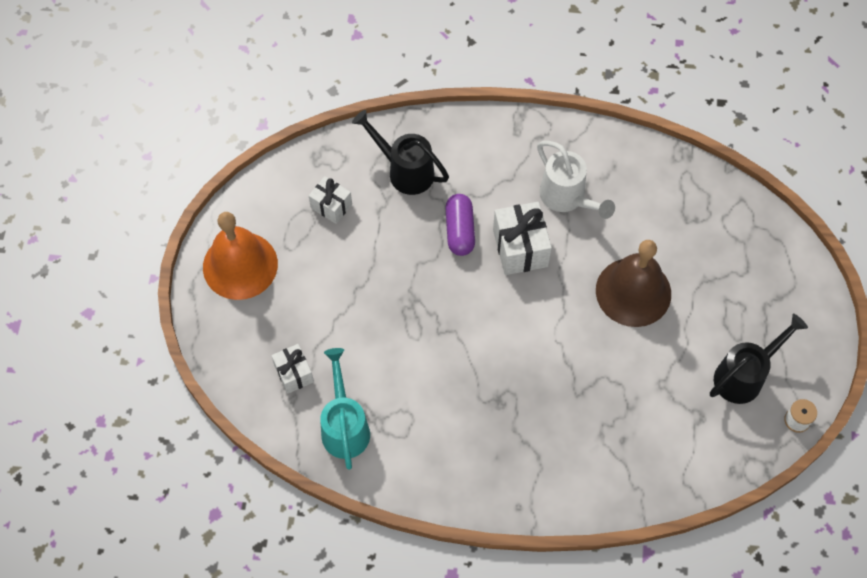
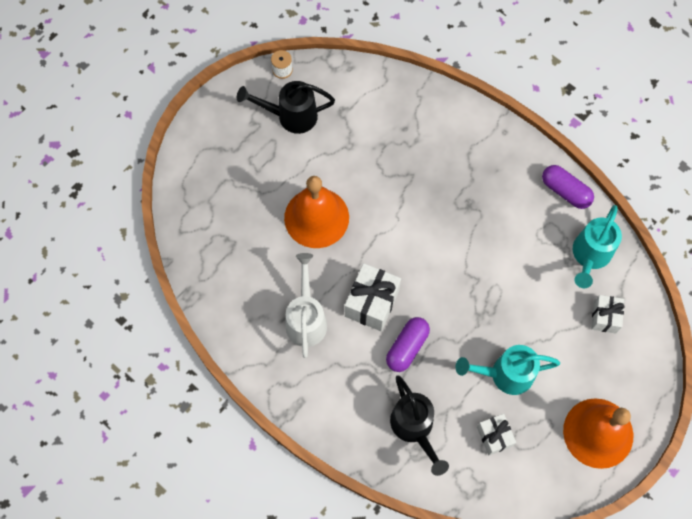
camera: 145 degrees left, 5 degrees up
(355, 263) = (505, 374): none -> turquoise watering can
(411, 480) = (565, 191): none -> purple capsule
(633, 292) = (316, 217): brown bell -> orange bell

